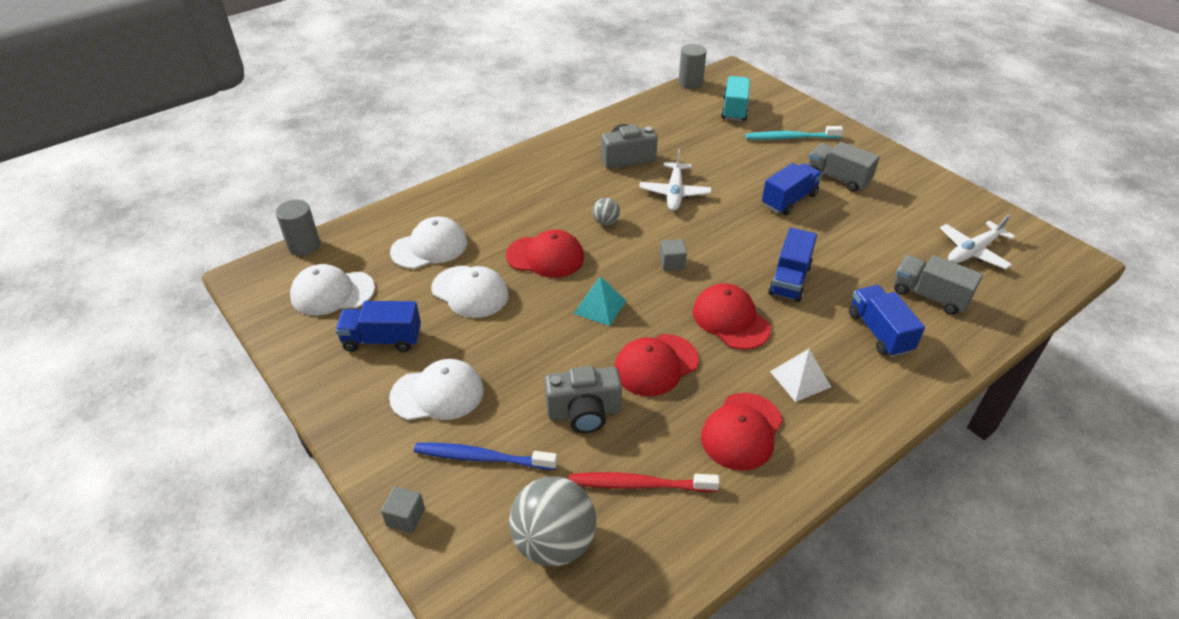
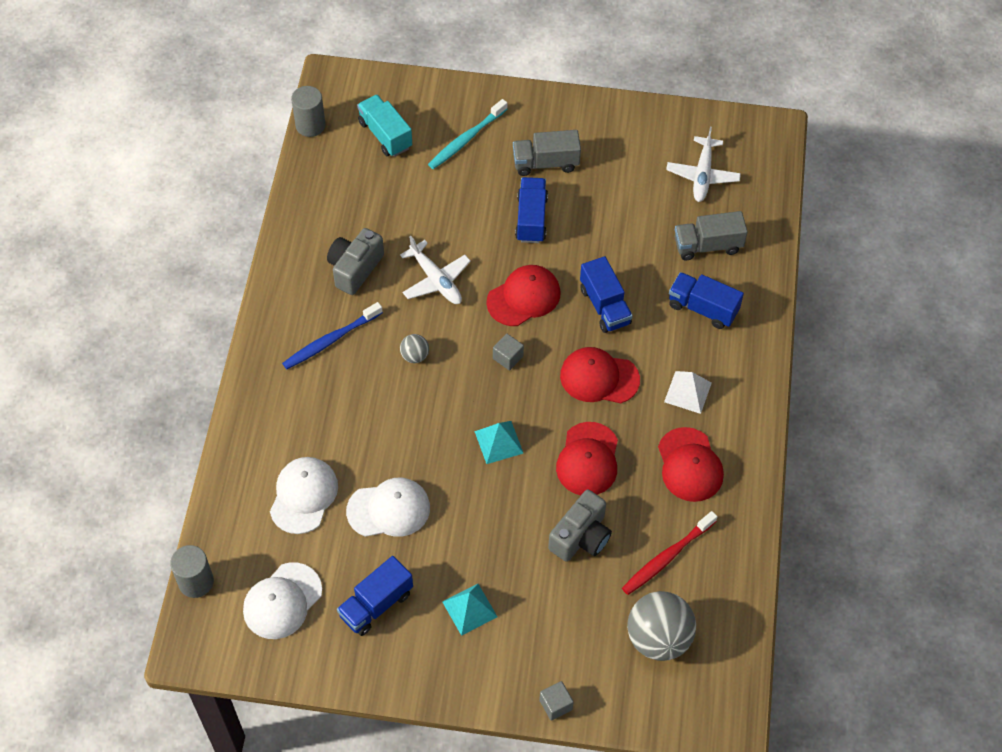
camera: 45 degrees left, 15 degrees up
(437, 393) = (469, 609): white cap -> turquoise pyramid
(481, 457) = (554, 626): blue toothbrush -> blue toothbrush (330, 341)
(545, 257) = (407, 429): red cap -> red cap (523, 297)

